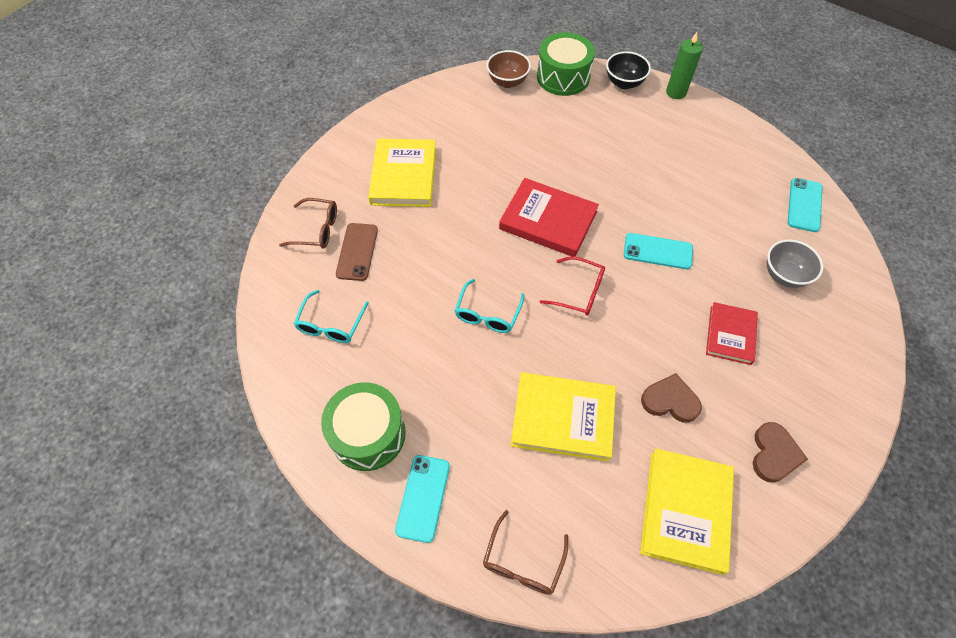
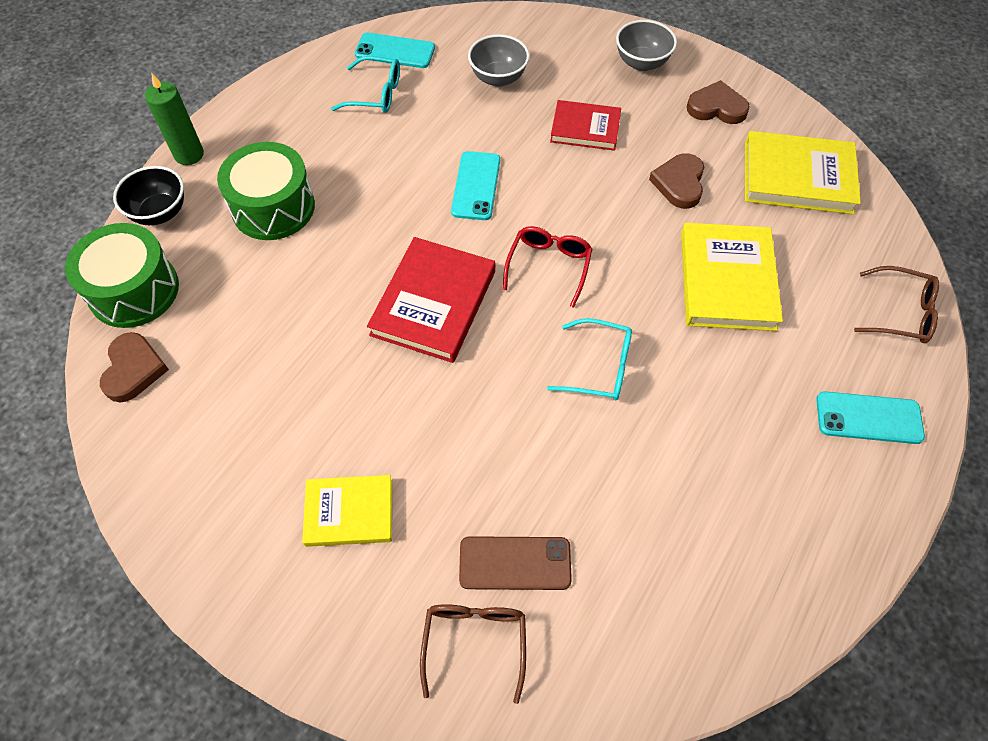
camera: 95 degrees left, 0 degrees up
(331, 324) = (655, 579): turquoise glasses -> turquoise glasses (375, 94)
(368, 434) = (810, 495): green drum -> green drum (273, 207)
(403, 176) = (349, 512): yellow book -> yellow book, size x0.64
(507, 82) = (133, 369): brown bowl -> brown heart
(827, 395) = (641, 63): none -> grey bowl

